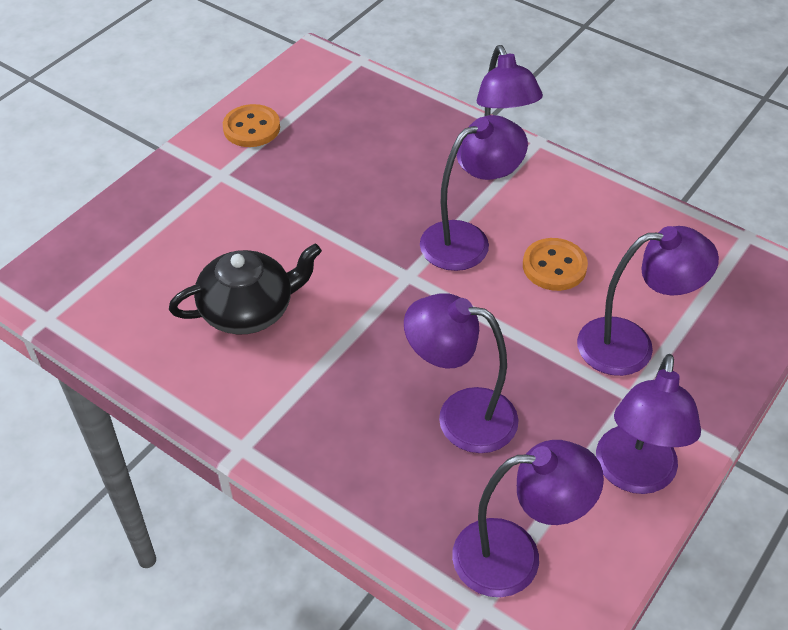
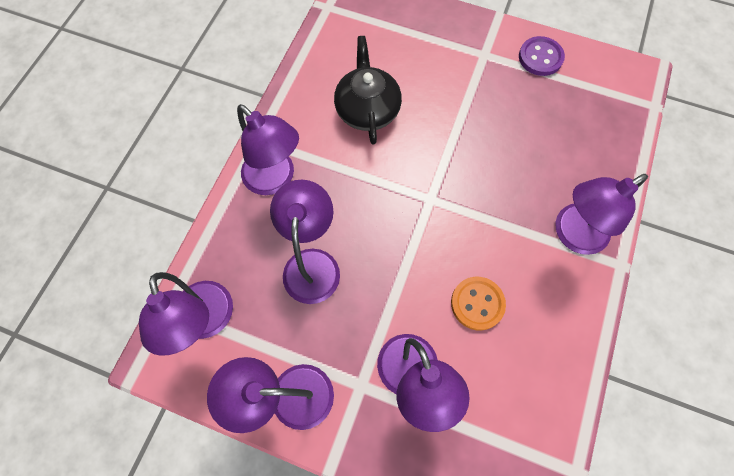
camera: 75 degrees right, 20 degrees up
(249, 309) = (367, 109): black teapot -> black teapot turned 150 degrees counterclockwise
(251, 128) = (540, 57): orange button -> purple button
(467, 240) = (482, 232): purple lamp -> purple lamp (275, 179)

